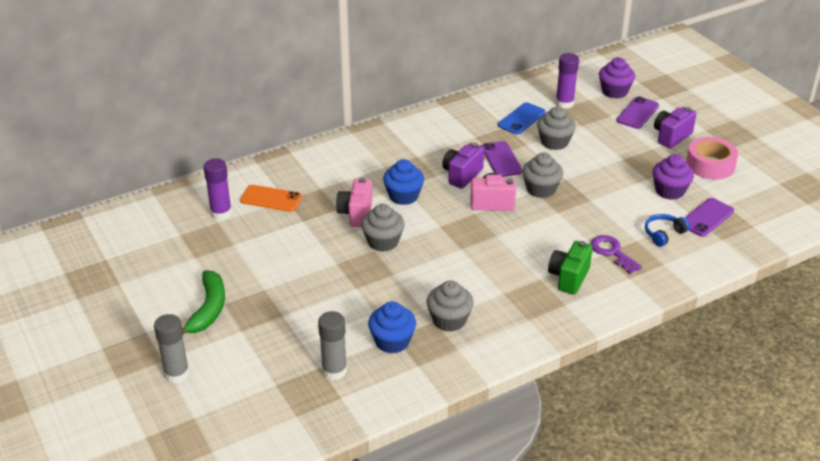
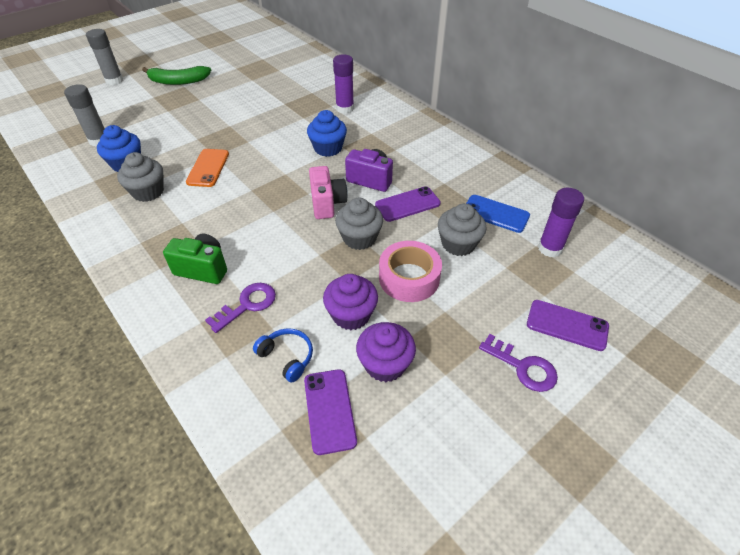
camera: 80 degrees right, 10 degrees up
(221, 213) = (289, 69): purple glue stick -> purple glue stick (345, 108)
(271, 199) = (311, 86): orange phone -> orange phone (208, 168)
(356, 214) = (297, 127): pink camera -> none
(383, 242) = (259, 144): grey cupcake -> none
(614, 91) = (610, 298): purple cupcake -> purple cupcake (351, 315)
(671, 137) = (523, 367): purple camera -> purple key
(707, 218) = (329, 410): purple phone -> purple phone turned 45 degrees clockwise
(710, 165) = (466, 419): pink tape -> pink tape (409, 278)

